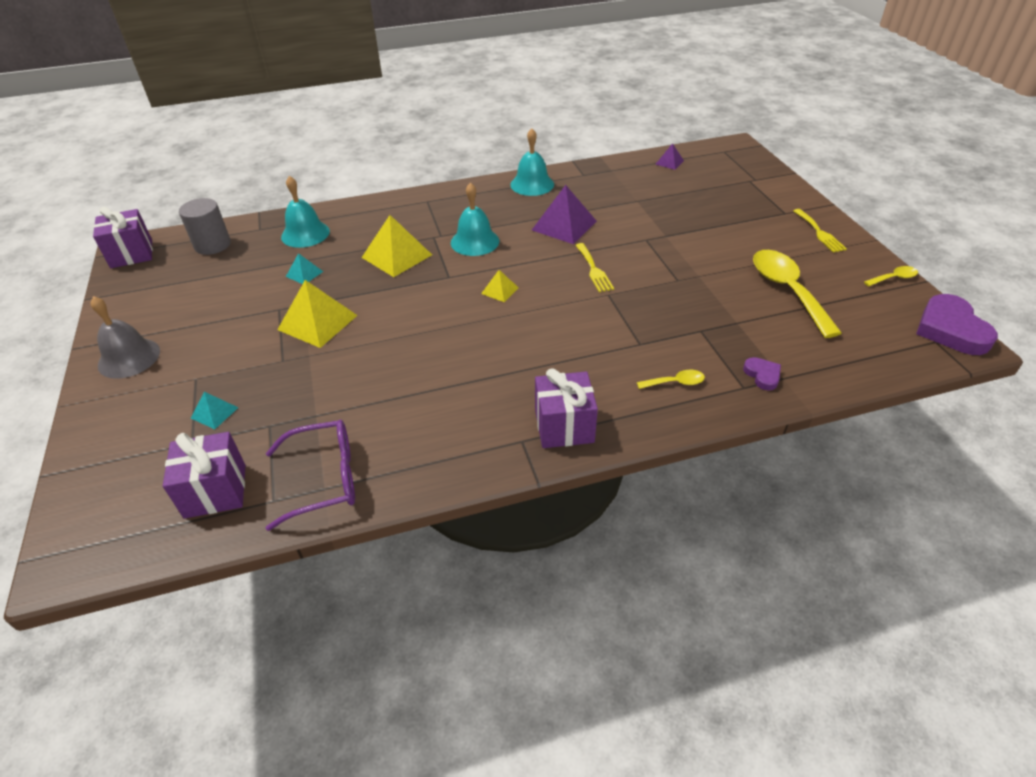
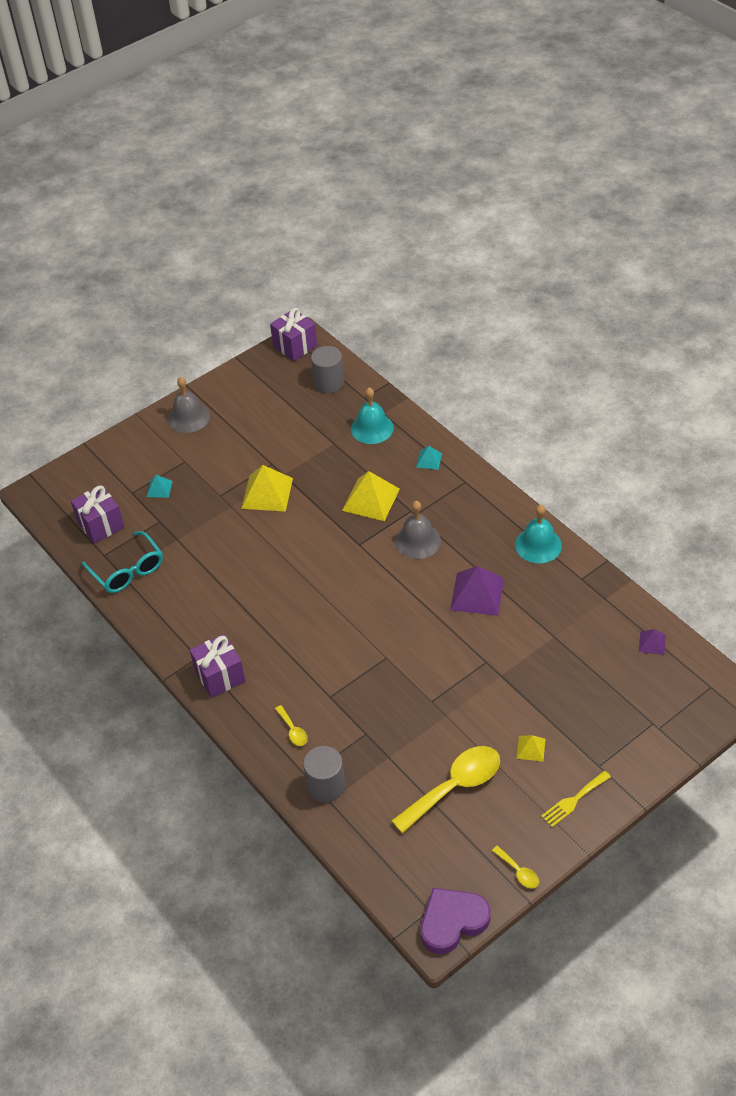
camera: 70 degrees right, 5 degrees up
(304, 274) = (319, 455): turquoise pyramid -> turquoise pyramid (429, 460)
(324, 479) = (127, 570): purple glasses -> turquoise glasses
(475, 241) = (417, 541): turquoise bell -> grey bell
(499, 290) = (356, 584): yellow pyramid -> yellow pyramid (531, 748)
(594, 270) = (416, 637): yellow fork -> none
(762, 375) = (326, 786): purple heart -> grey cylinder

